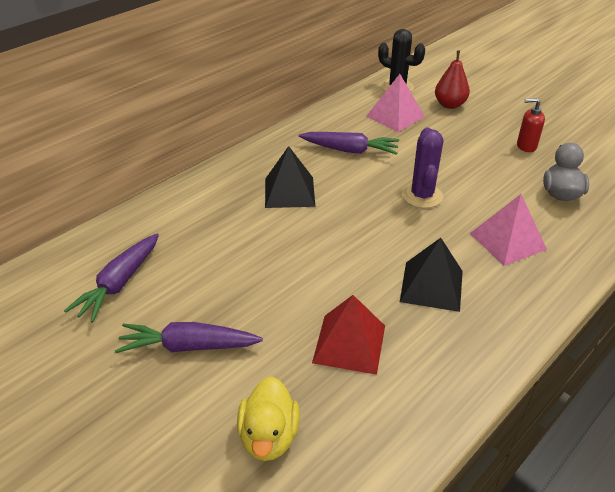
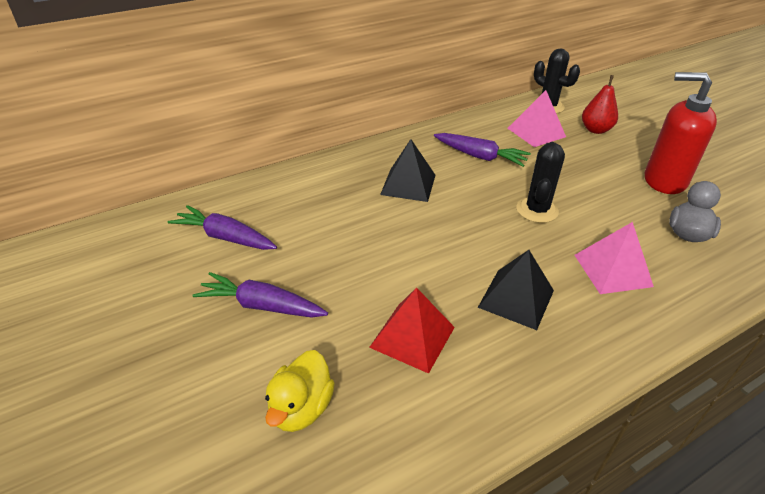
camera: 15 degrees right, 0 degrees up
(119, 284) = (225, 237): purple carrot -> purple carrot turned 75 degrees clockwise
(422, 196) = (537, 210): purple cactus -> black cactus
(526, 146) = (664, 181): red soap dispenser -> red soap dispenser, size x2.03

